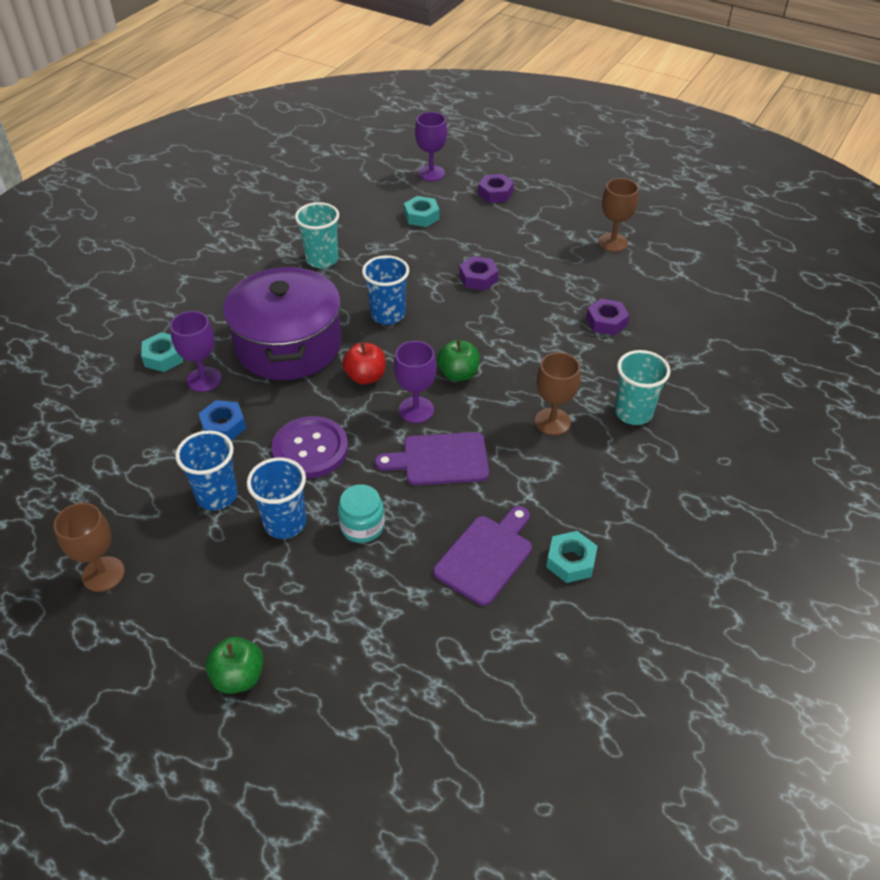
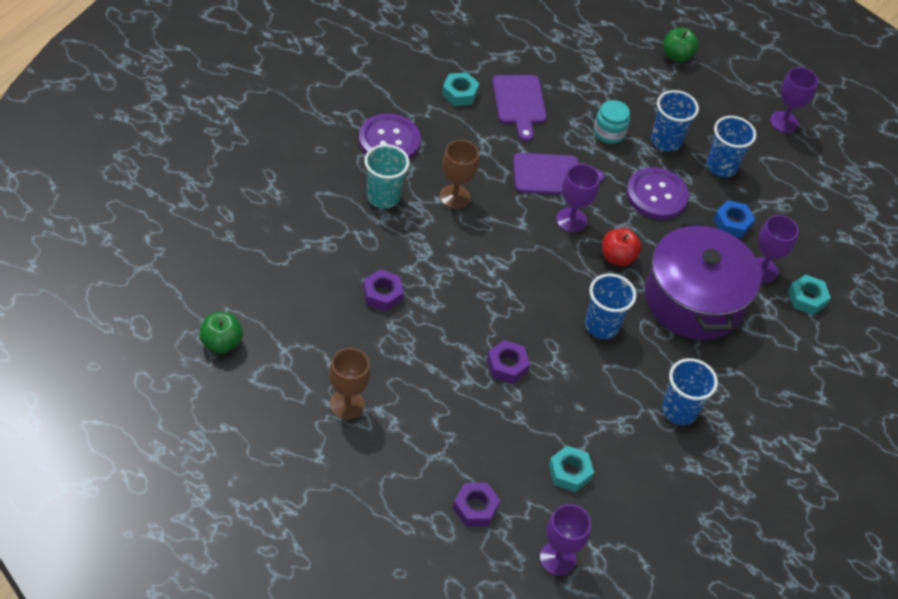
camera: 175 degrees right, 5 degrees up
(103, 574) = (784, 122): brown goblet -> purple goblet
(322, 259) = (679, 411): turquoise cup -> blue cup
(458, 374) = (533, 251): green apple -> green apple (221, 342)
(486, 556) = (519, 103): purple cutting board -> purple cutting board turned 45 degrees counterclockwise
(646, 481) = (389, 141): none -> purple button

